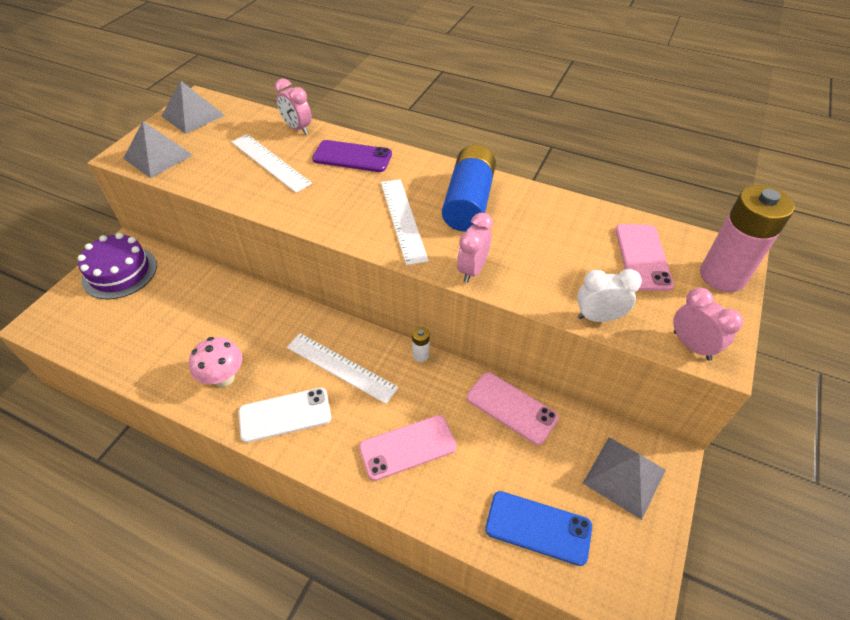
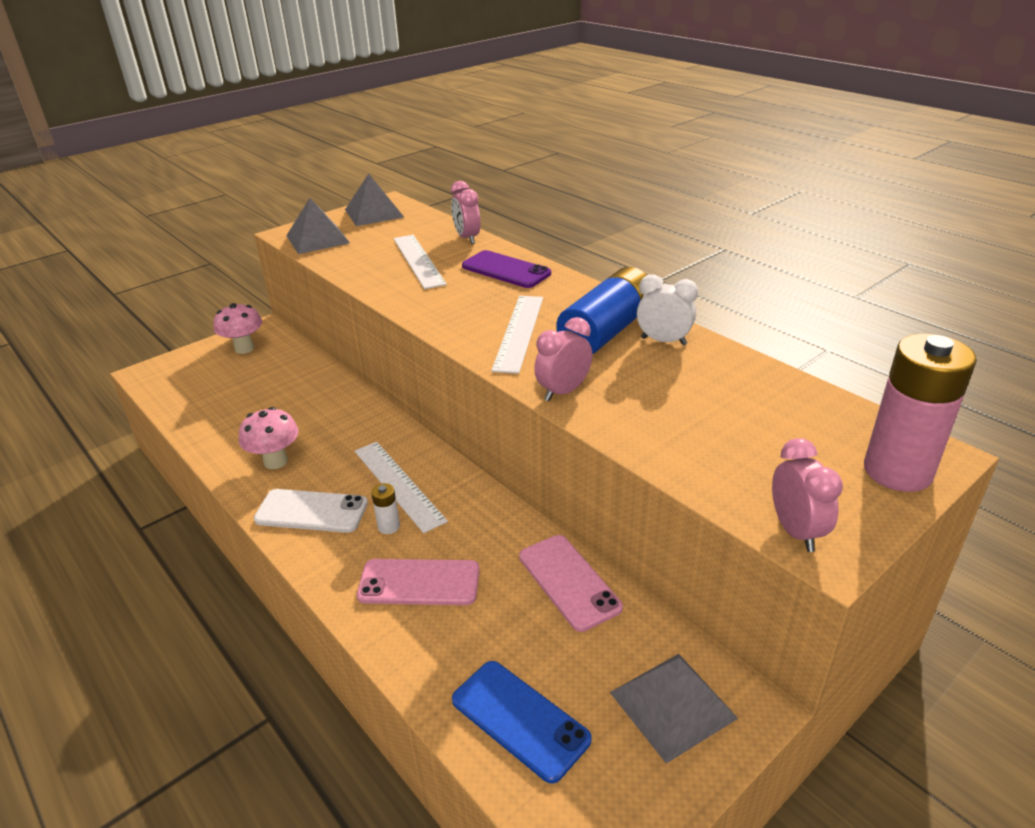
camera: 25 degrees right, 15 degrees down
(120, 272) = (244, 348): purple cake -> pink mushroom
(420, 355) = (494, 497): white battery -> white battery (389, 526)
(598, 317) = (686, 471): white clock -> white clock (663, 341)
(642, 257) = (793, 427): pink phone -> none

